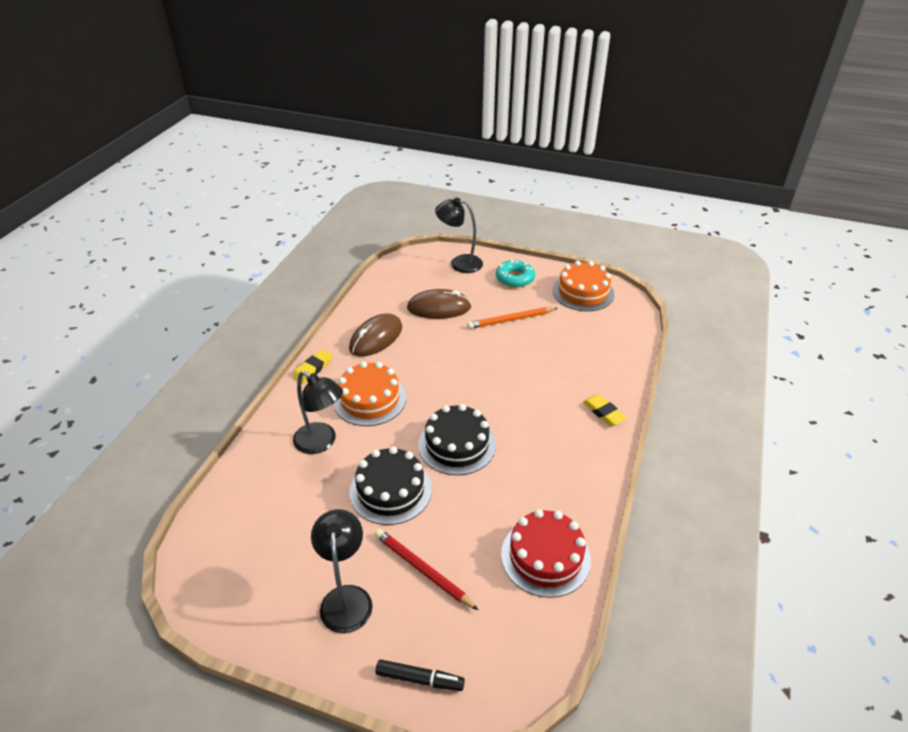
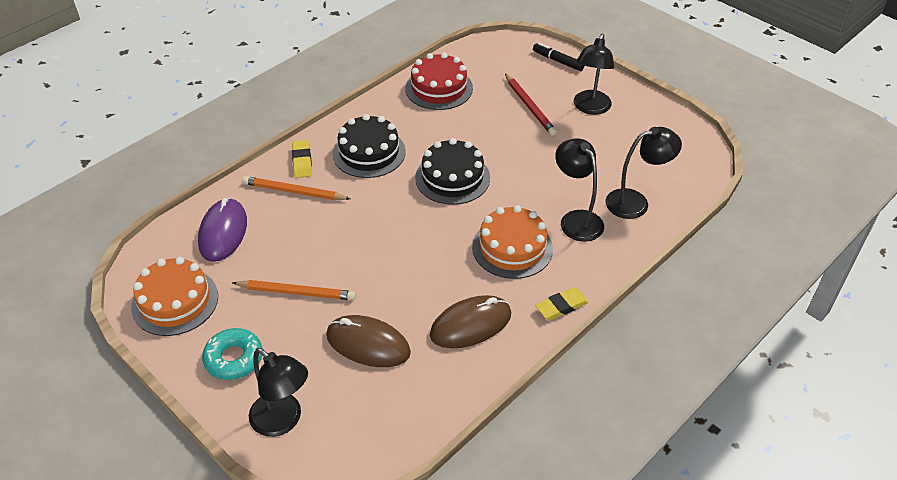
camera: 155 degrees left, 5 degrees up
(266, 481) = (635, 202): none -> black lamp
(390, 490) = (529, 161): black cake -> black cake (369, 152)
(582, 384) = (294, 191): none -> orange pencil
(602, 338) = (223, 232): none -> purple mouse

